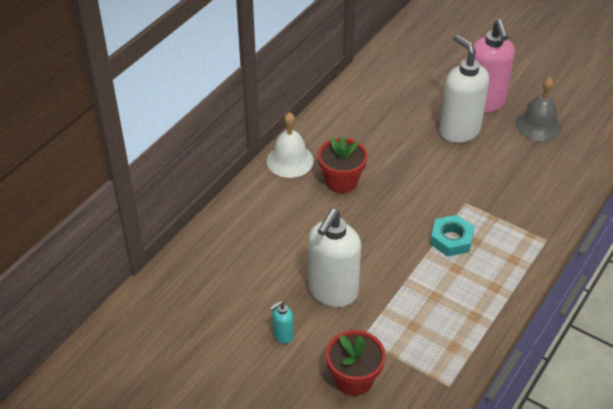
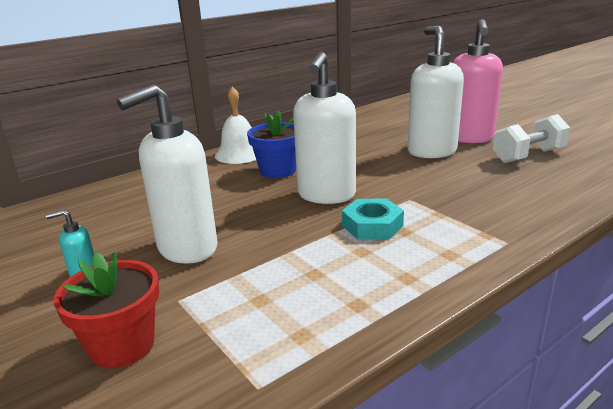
camera: 20 degrees right, 20 degrees down
(341, 181) = (278, 170): red flower pot -> blue flower pot
(400, 209) = (326, 195): none -> white soap dispenser
(538, 125) = (528, 156): grey bell -> white dumbbell

